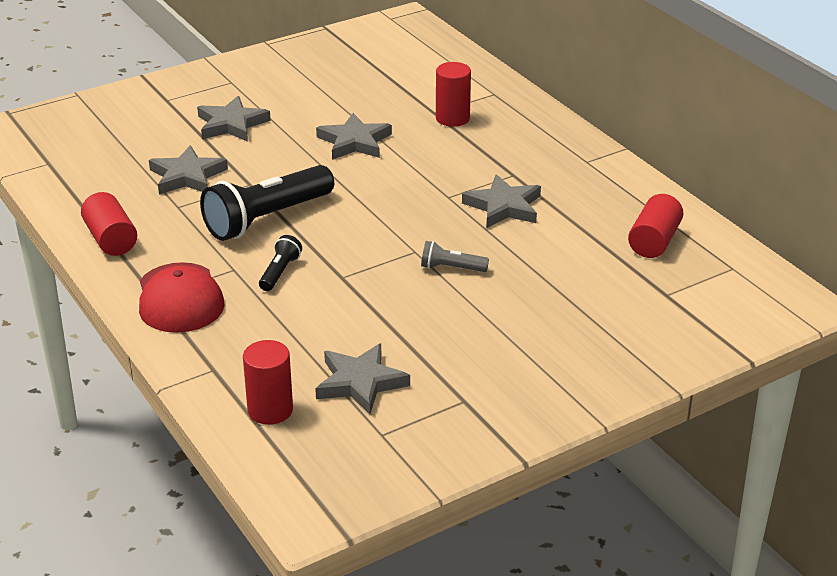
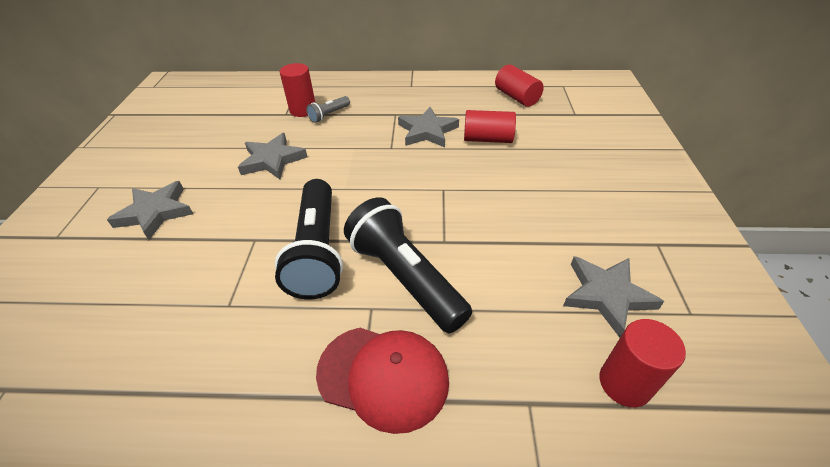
camera: 55 degrees left, 10 degrees up
(111, 239) = (219, 393): red cylinder -> red cylinder (487, 139)
(187, 176) = (190, 276): grey star -> none
(280, 272) = (404, 277): black flashlight -> black flashlight, size x2.17
(451, 268) = (480, 181): grey flashlight -> grey flashlight (329, 115)

